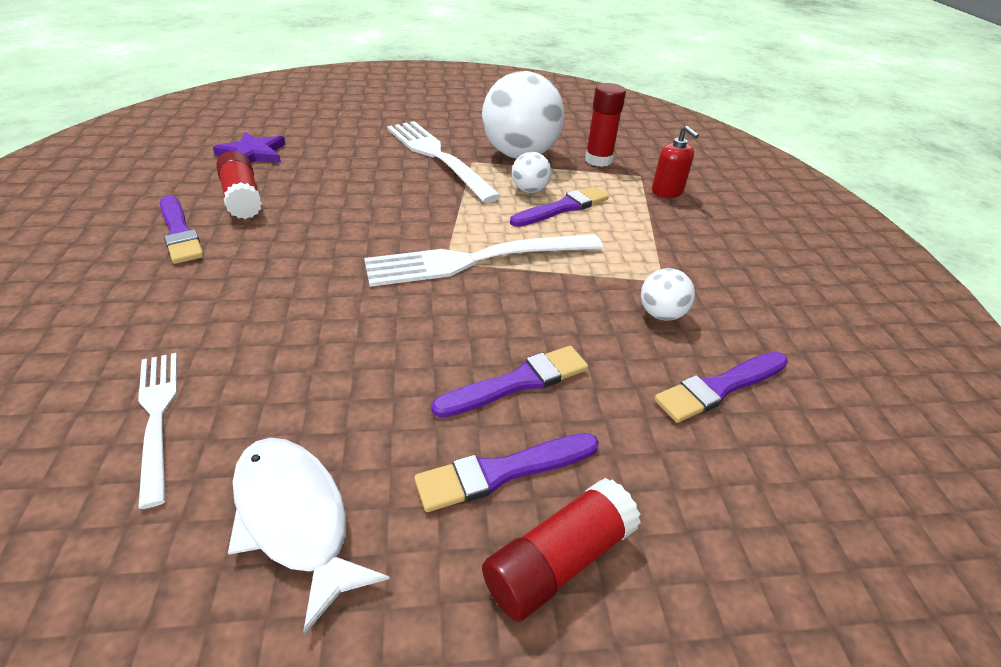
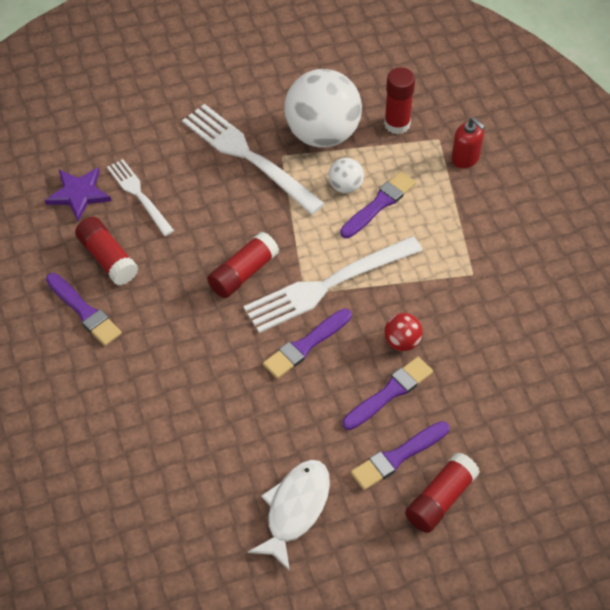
camera: 10 degrees left, 15 degrees up
(157, 416) = (180, 469): white fork -> white fork (138, 195)
(295, 518) = (295, 509): white fish -> white fish turned 75 degrees clockwise
(382, 233) = (243, 273): none -> red glue stick
(553, 329) = (402, 342): none -> red ball
(661, 314) = (475, 309): white ball -> none
(719, 388) = (519, 366): purple brush -> purple brush (305, 345)

